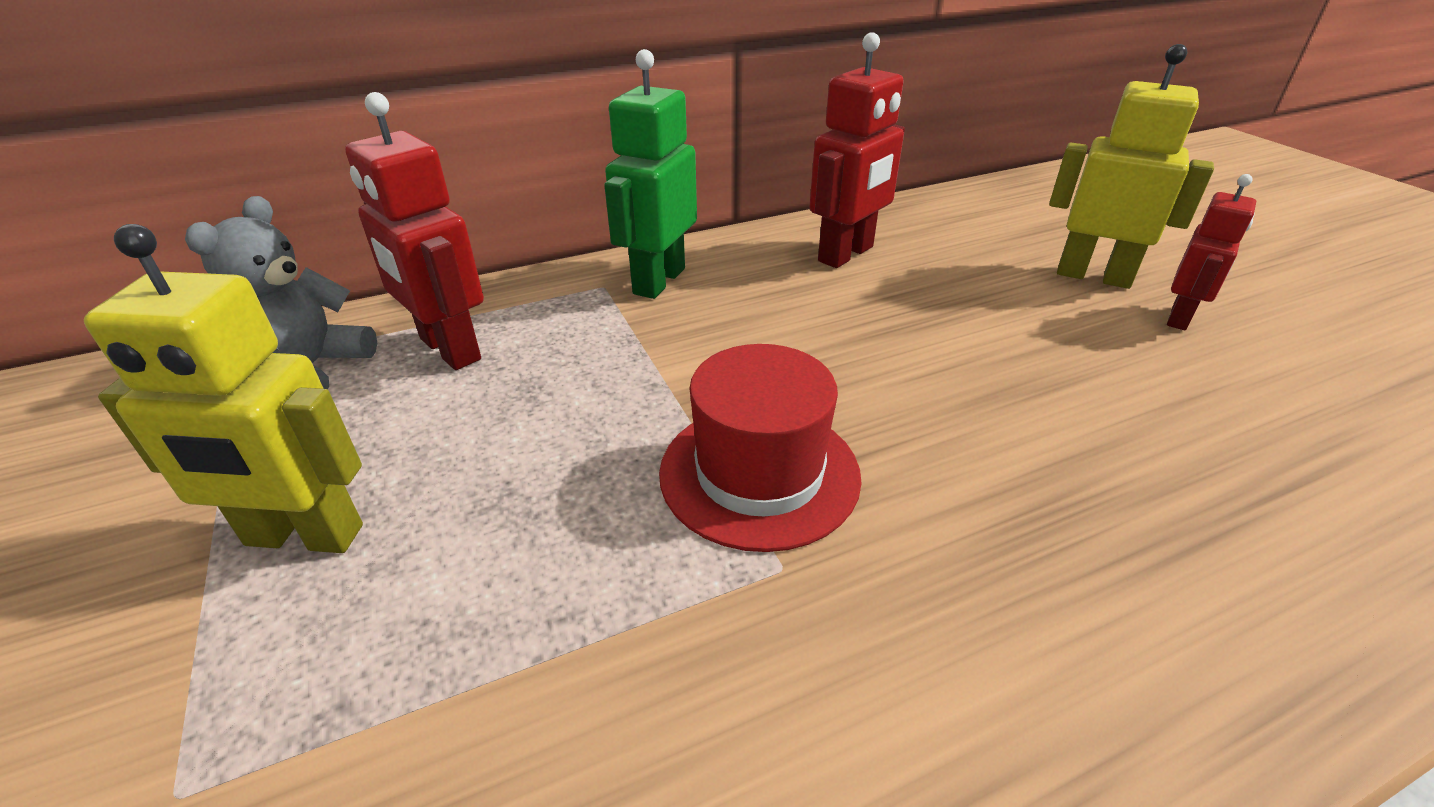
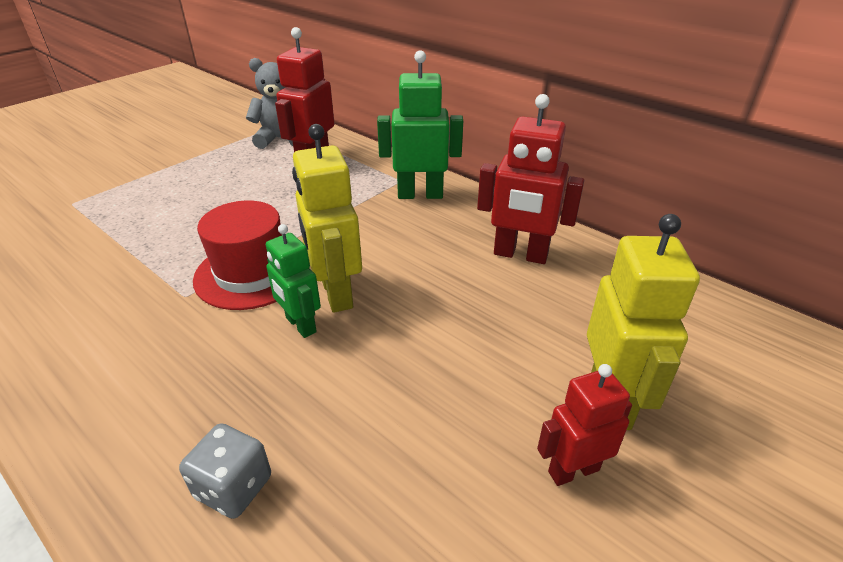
camera: 65 degrees right, 0 degrees up
(303, 536) = (180, 178): yellow robot -> yellow robot (336, 293)
(918, 442) = (300, 325): none -> green robot
(1179, 318) = (573, 470): red robot -> red robot turned 150 degrees clockwise
(1231, 553) = (234, 487): none -> grey dice

